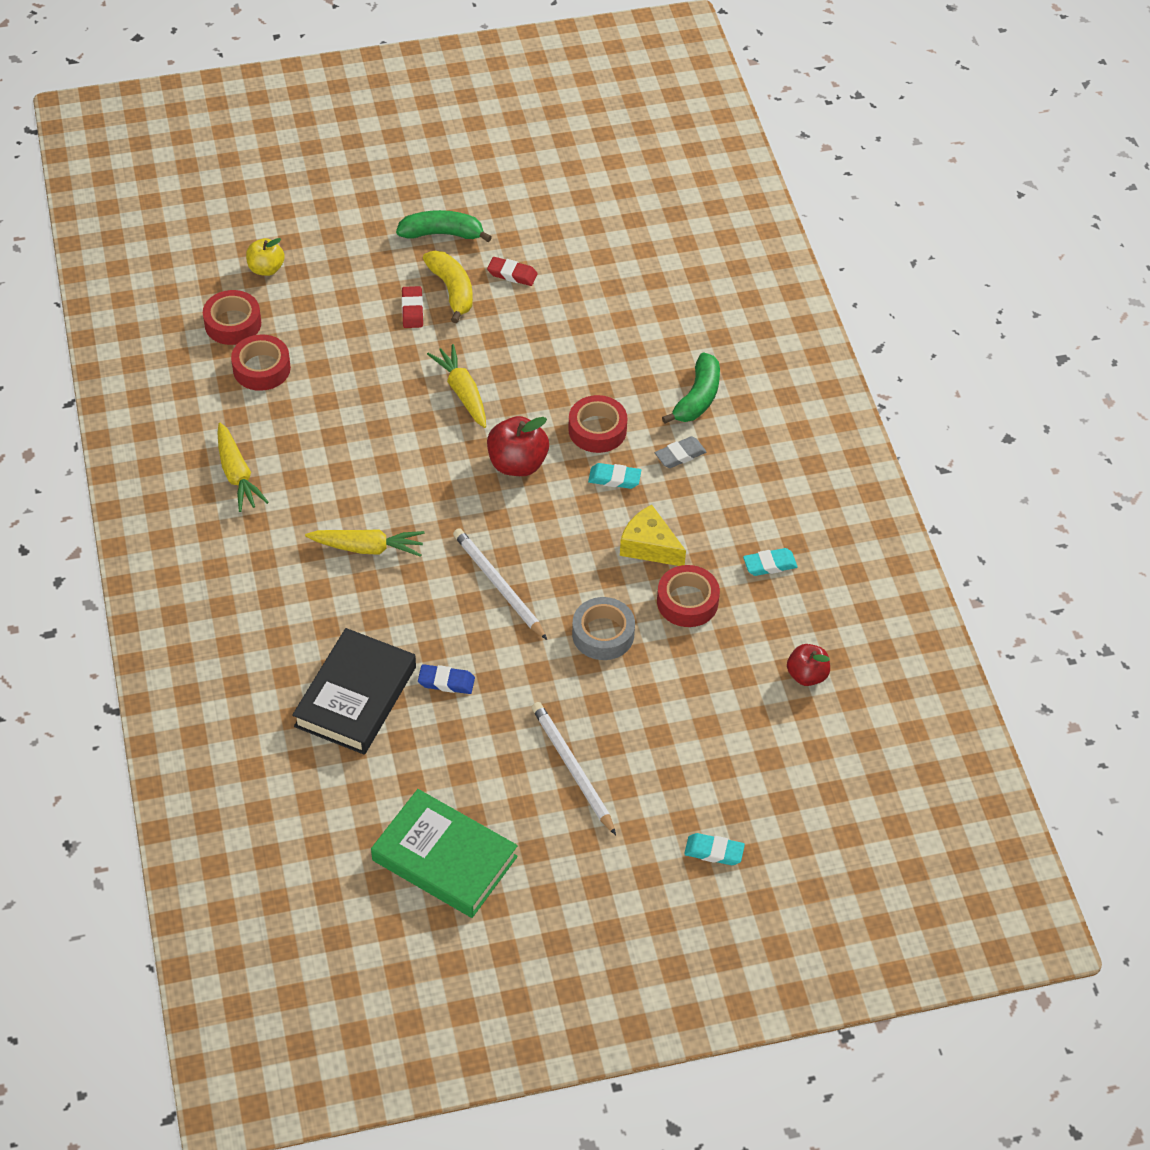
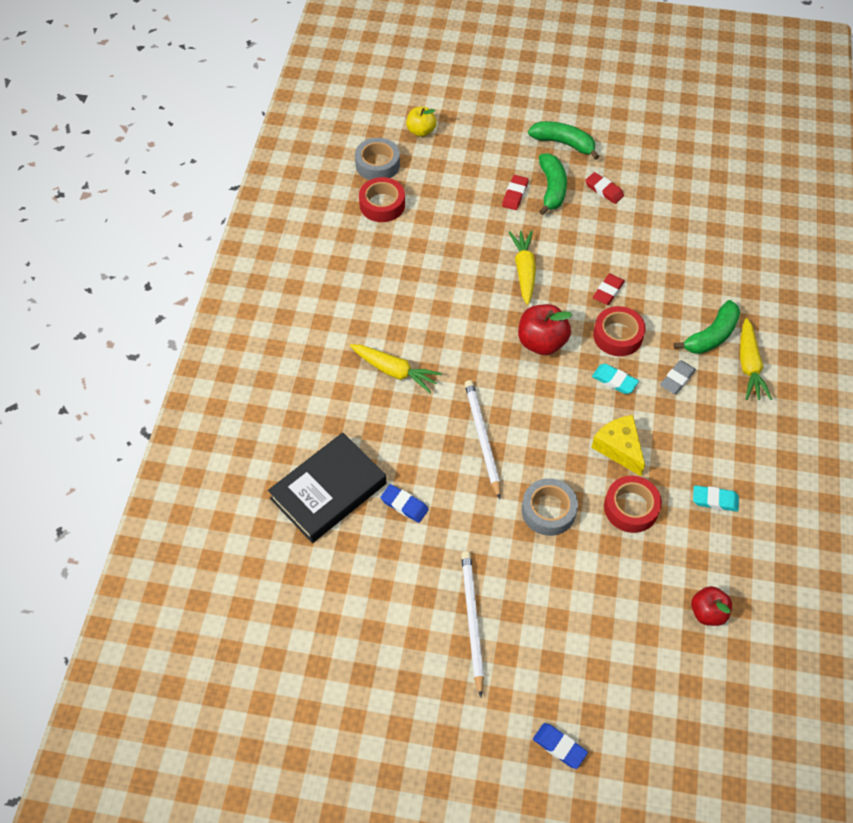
camera: 25 degrees right, 5 degrees up
(233, 323) = (377, 164): red tape -> grey tape
(237, 475) = (325, 280): yellow carrot -> yellow carrot (749, 366)
(444, 858) = (332, 660): green book -> none
(452, 290) = (552, 189): yellow banana -> green banana
(566, 385) = (608, 291): none -> red eraser
(680, 455) = (677, 379): grey eraser -> grey eraser turned 45 degrees counterclockwise
(714, 851) = (559, 746): turquoise eraser -> blue eraser

